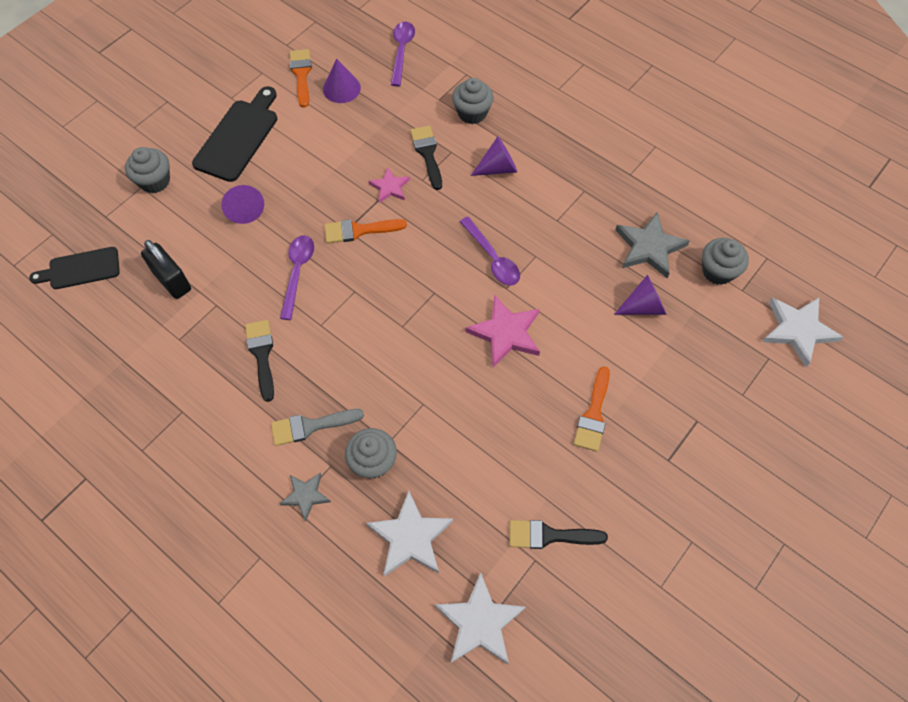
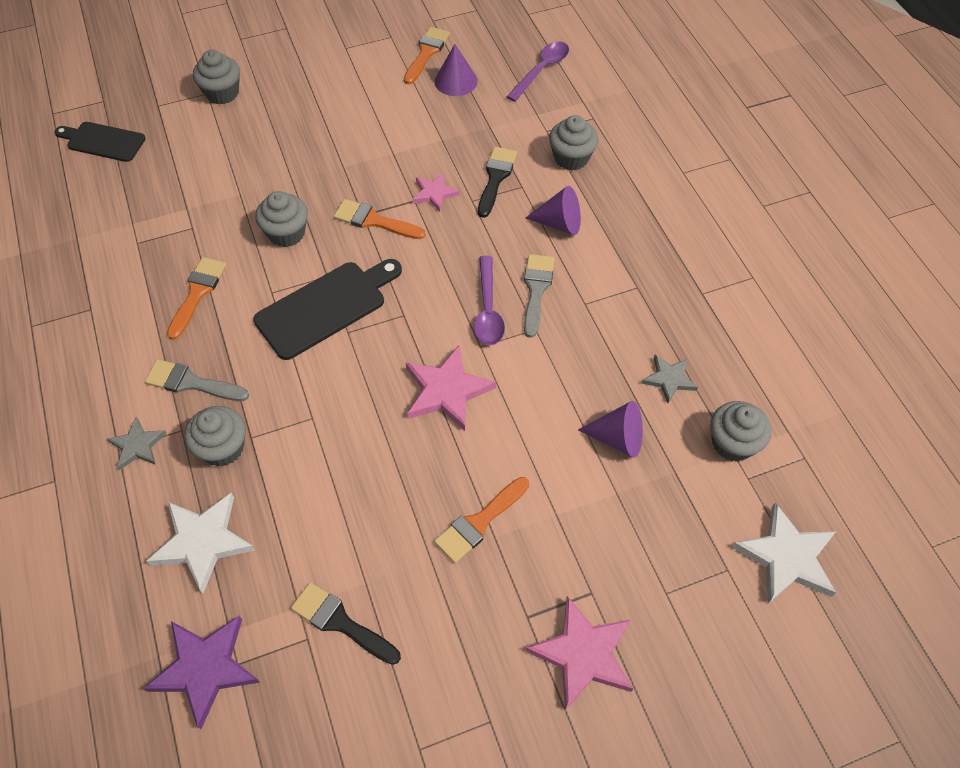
camera: 30 degrees right, 5 degrees down
(172, 280) = (170, 187): black padlock -> none
(238, 137) = (325, 86): black cutting board -> black cutting board (325, 307)
(244, 209) = (282, 152): purple cone -> none
(262, 355) = (197, 293): black brush -> orange brush
(297, 273) = (286, 233): purple spoon -> grey cupcake
(479, 622) = (205, 668): white star -> purple star
(516, 227) = (536, 290): none -> grey brush
(649, 247) = (669, 379): grey star -> grey star, size x0.59
(719, 464) = (583, 654): none -> pink star

